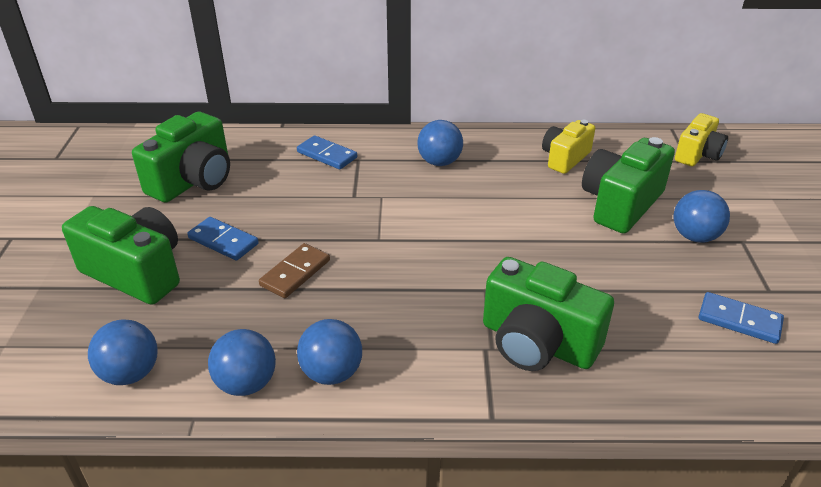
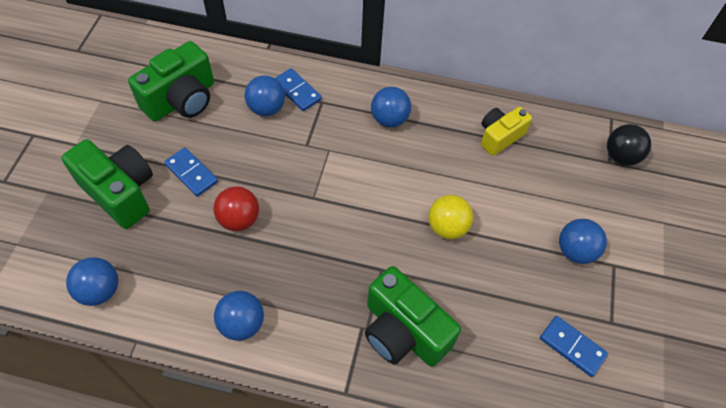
camera: 10 degrees right, 20 degrees up
(246, 383) = (179, 319): blue ball -> blue ball (266, 108)
(295, 273) = (239, 219): brown domino -> red ball
(544, 240) = (447, 227): none -> yellow ball
(620, 204) = (527, 201): green camera -> none
(697, 154) = (621, 156): yellow camera -> black ball

